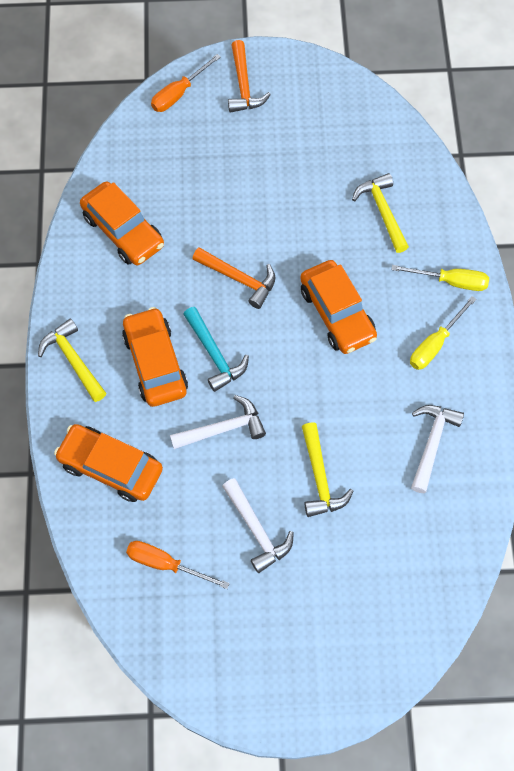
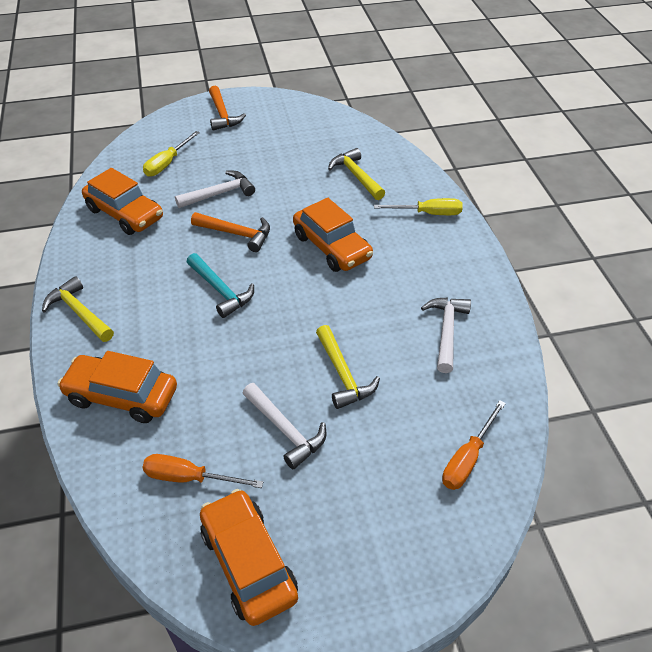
camera: 10 degrees left, 20 degrees down
(155, 363) = (162, 304): orange car -> orange car (248, 563)
(179, 93) = (168, 124): orange screwdriver -> orange screwdriver (467, 458)
(223, 428) = (237, 347): white hammer -> white hammer (220, 193)
(435, 344) = (427, 257): yellow screwdriver -> yellow screwdriver (167, 163)

